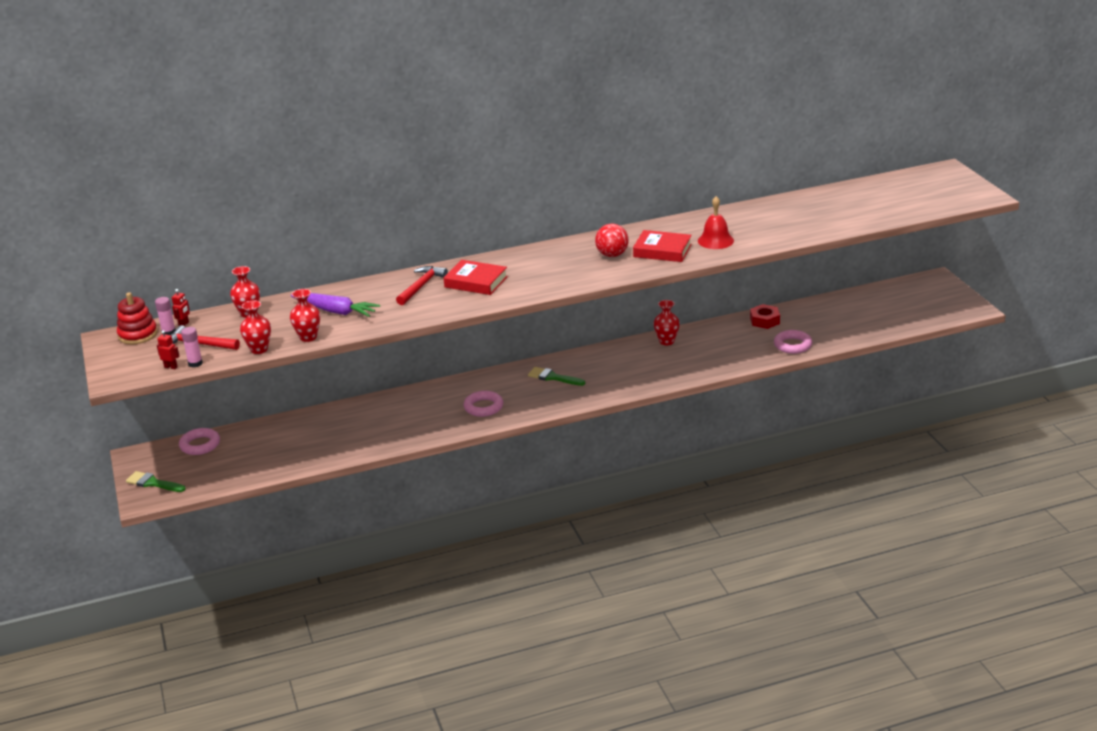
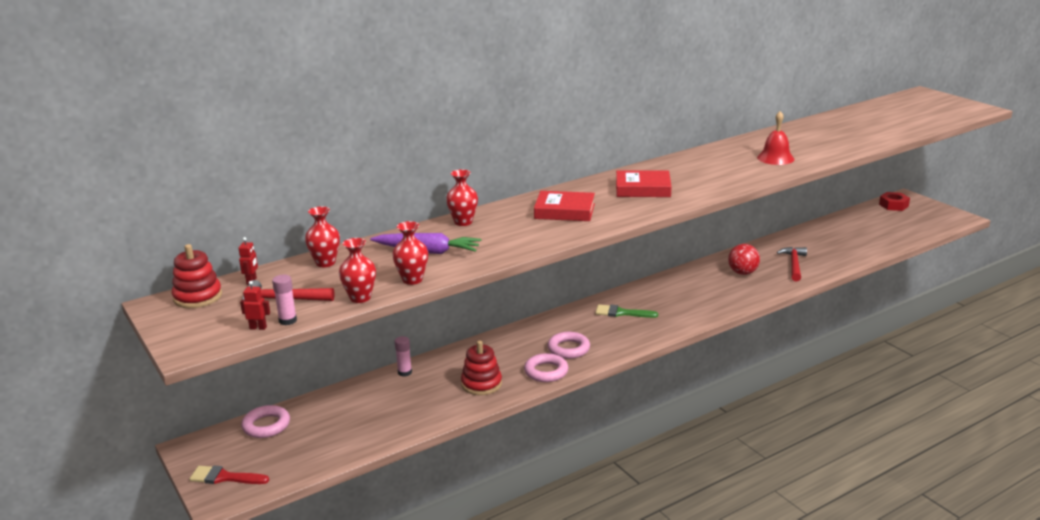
camera: 15 degrees left, 5 degrees down
(153, 483) = (225, 477): green brush -> red brush
(169, 332) = (236, 291): pink glue stick -> pink glue stick (404, 372)
(390, 430) = (481, 384): none -> red stacking toy
(421, 286) = (508, 220): red hammer -> red hammer (794, 264)
(612, 255) = (686, 177): red ball -> red ball (742, 273)
(662, 251) = (732, 170): red book -> red book (643, 189)
(666, 341) = (709, 270): red vase -> red vase (463, 222)
(764, 321) = (786, 243): red nut -> red nut (893, 205)
(792, 345) = (829, 261): pink ring -> pink ring (546, 371)

